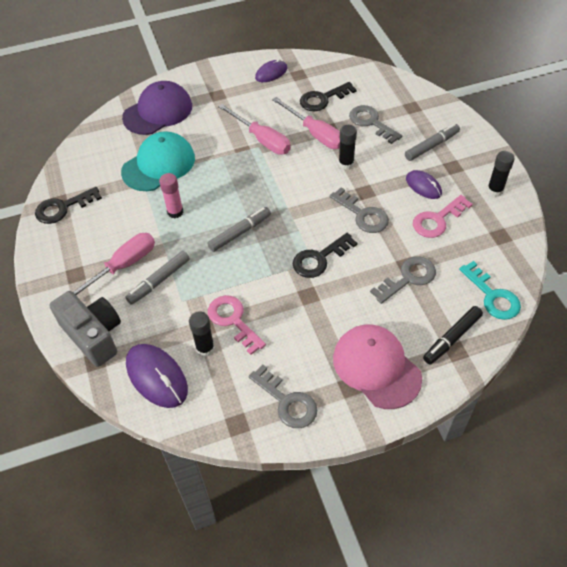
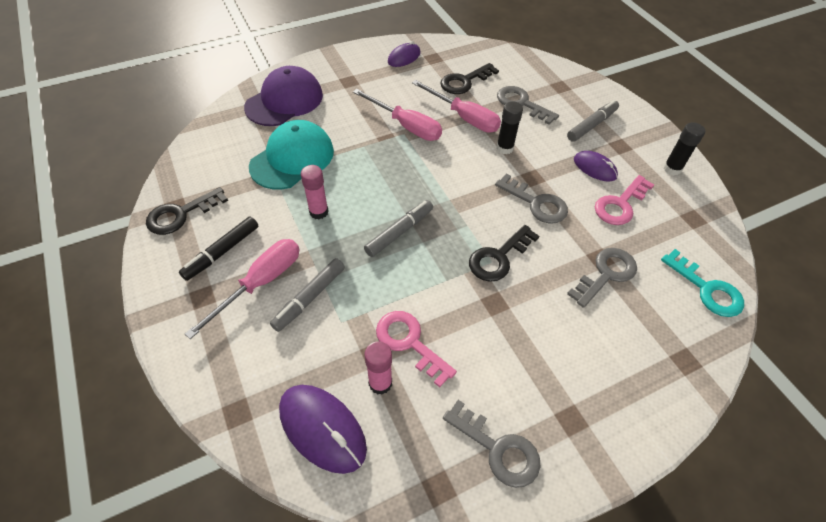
camera: 10 degrees left, 0 degrees up
(93, 335) = (232, 377): grey camera -> none
(205, 348) = (380, 383): black glue stick -> pink glue stick
(376, 367) = (598, 390): pink cap -> none
(452, 338) = (676, 345): black marker -> black marker (222, 252)

